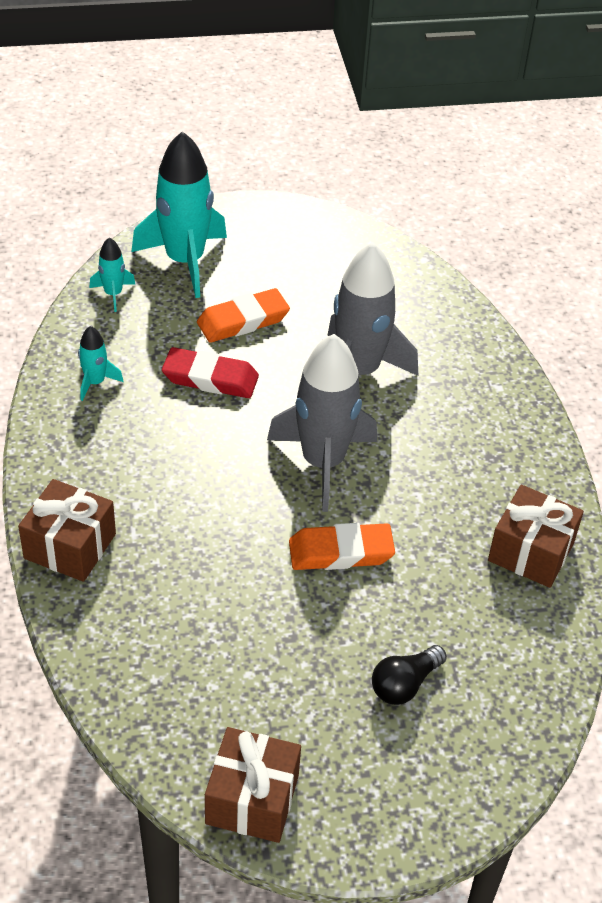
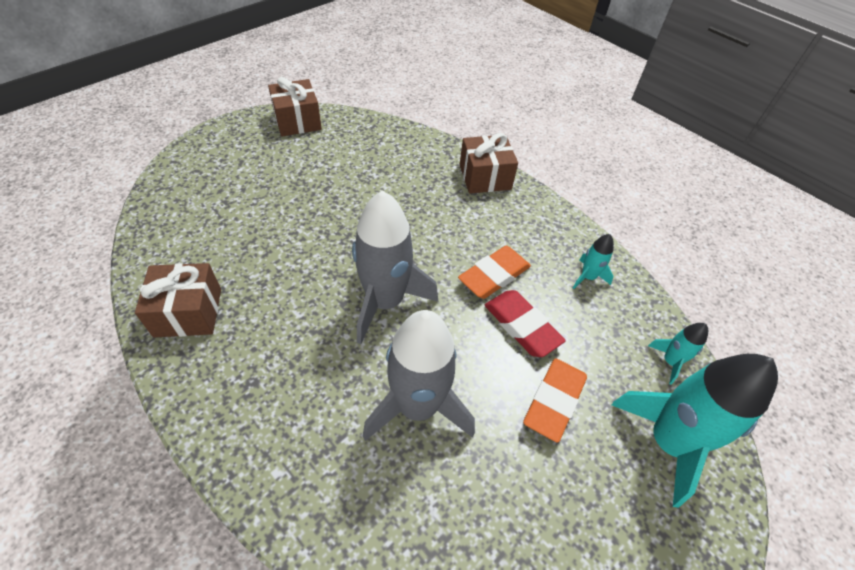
camera: 145 degrees right, 5 degrees up
(210, 378) = (522, 326): red eraser -> red eraser turned 75 degrees clockwise
(341, 552) = (329, 246): orange eraser -> orange eraser (494, 275)
(404, 684) = (245, 193): black light bulb -> none

